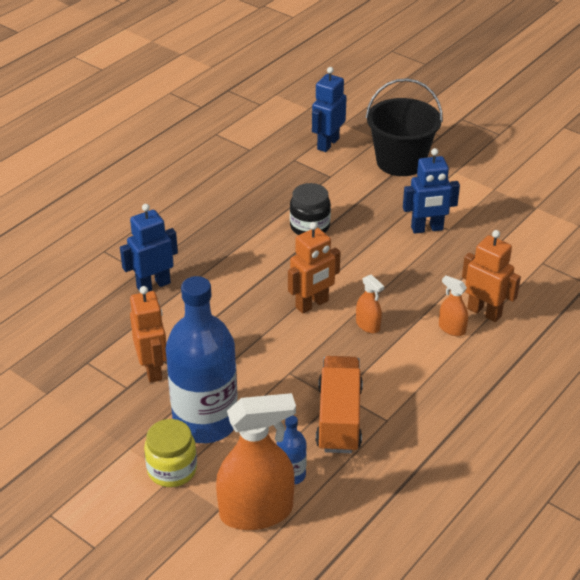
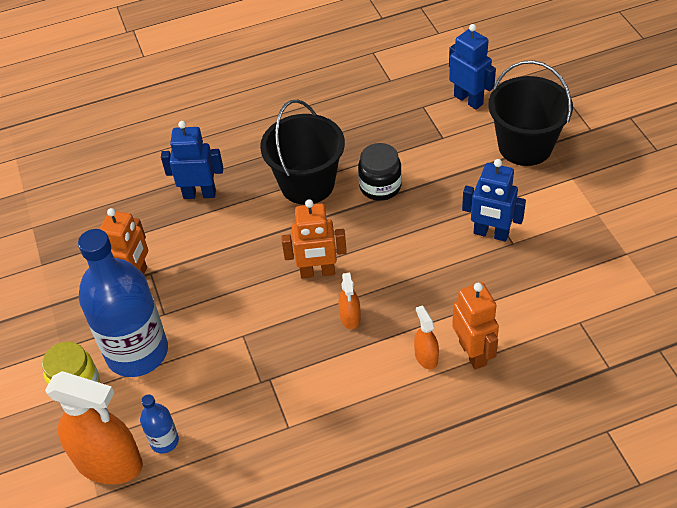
camera: 35 degrees right, 10 degrees up
(245, 245) = (307, 184): none -> black bucket
(327, 144) = (468, 100): blue robot -> blue robot turned 75 degrees clockwise
(339, 418) = (248, 404): orange truck -> none

